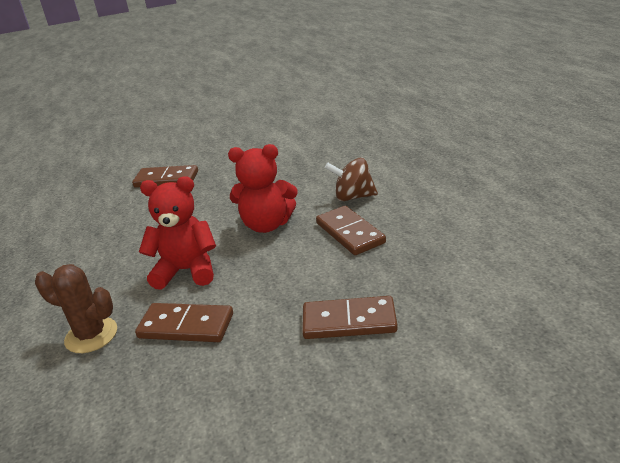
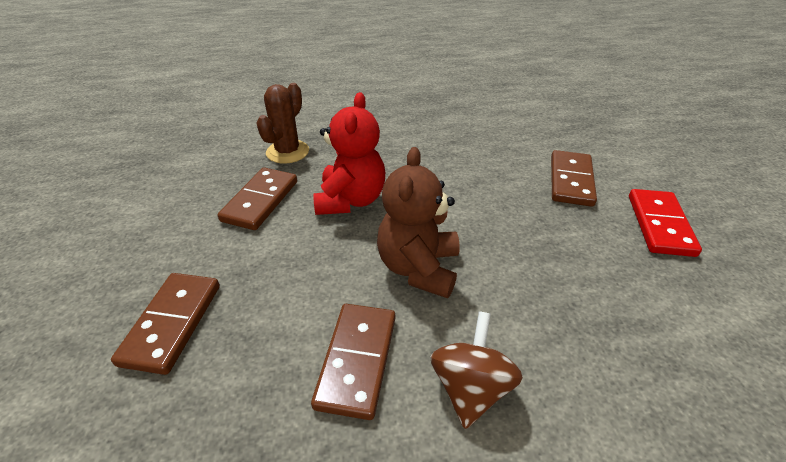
camera: 95 degrees right, 10 degrees up
(215, 152) = (660, 225): none -> red domino
(267, 225) = (418, 268): red teddy bear -> brown teddy bear
(350, 233) = (357, 360): brown domino -> brown domino turned 60 degrees counterclockwise

